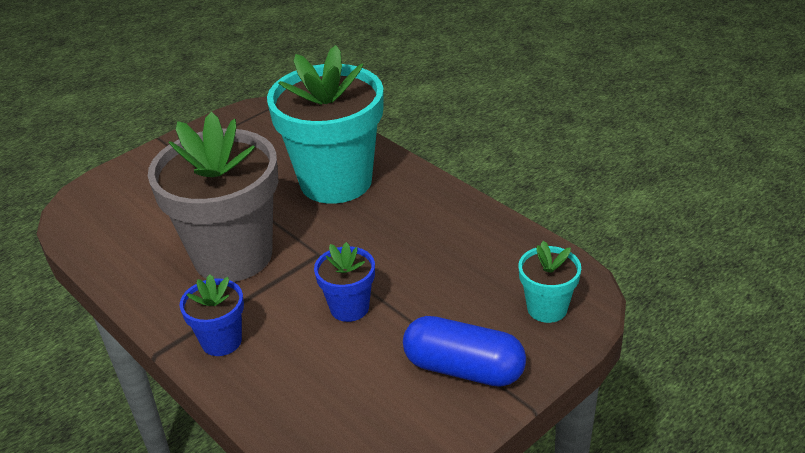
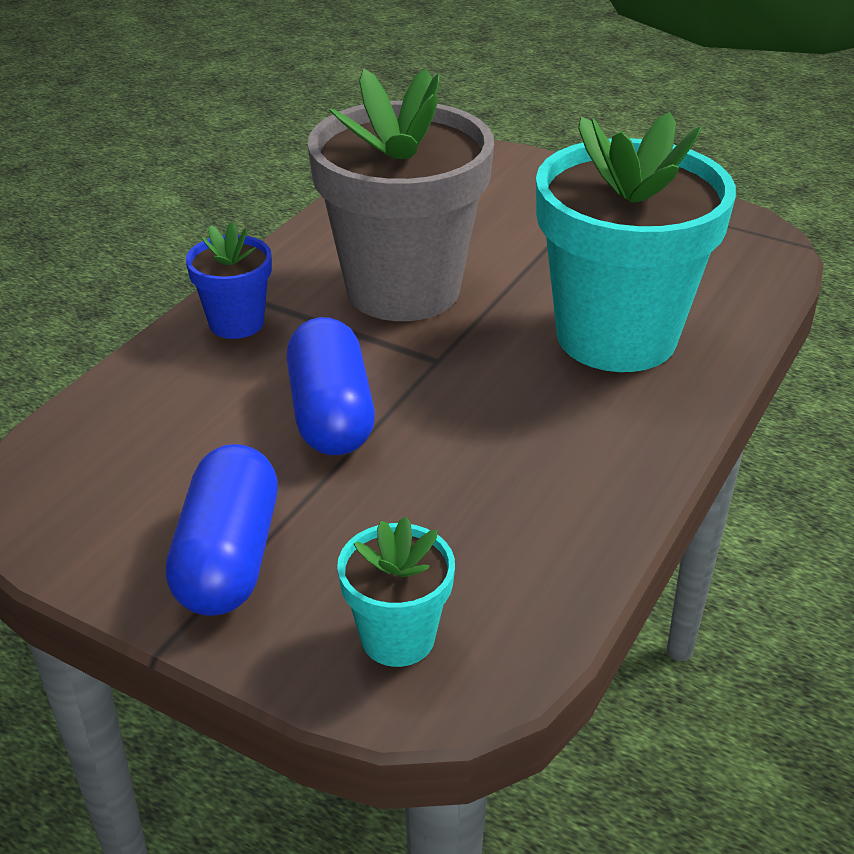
camera: 70 degrees right, 0 degrees up
(349, 307) = (331, 414): blue flower pot -> blue capsule

